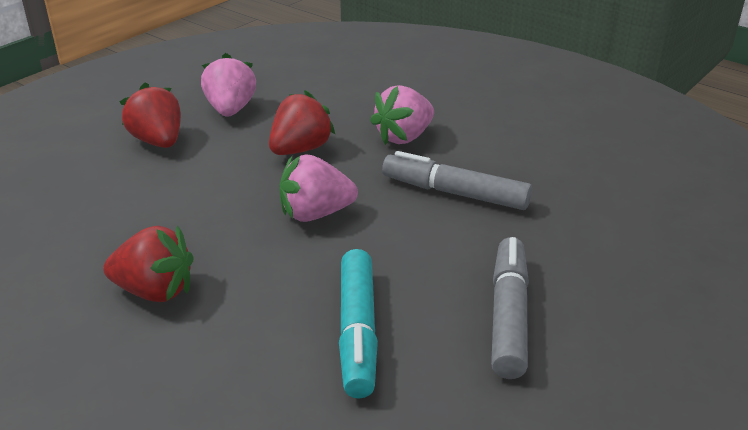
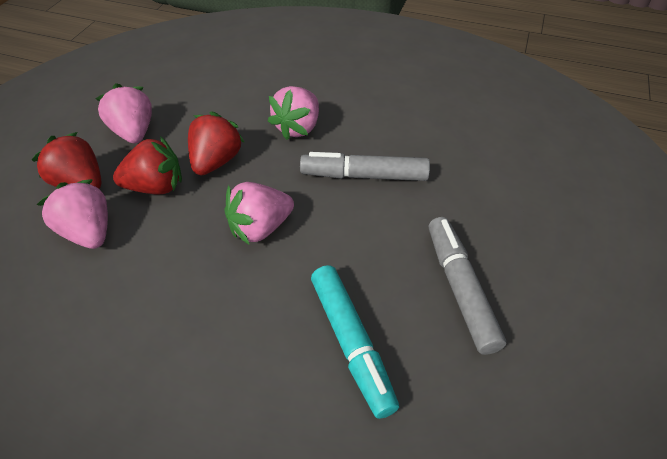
camera: 20 degrees left, 15 degrees up
(146, 181) = (88, 232): none -> pink strawberry
(155, 291) = (153, 356): red strawberry -> red strawberry (156, 187)

